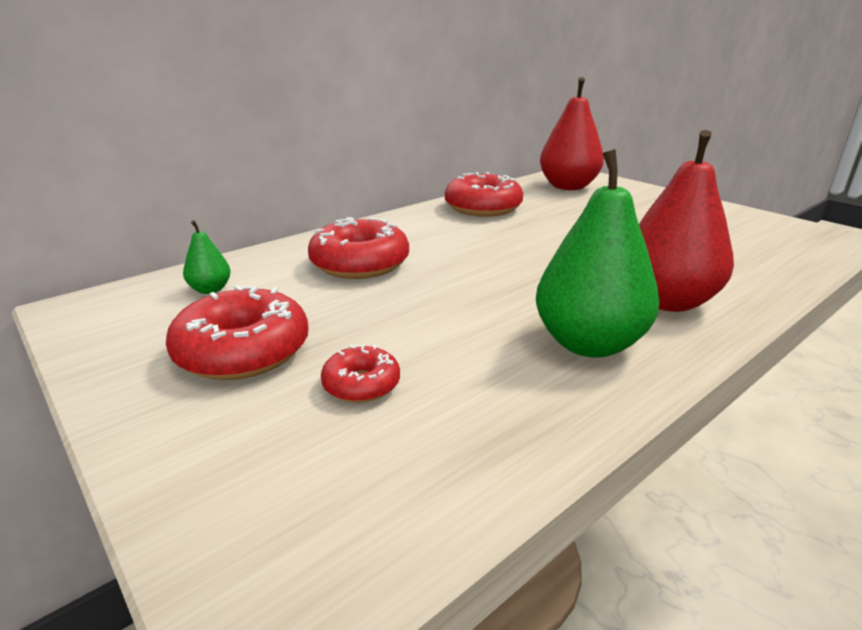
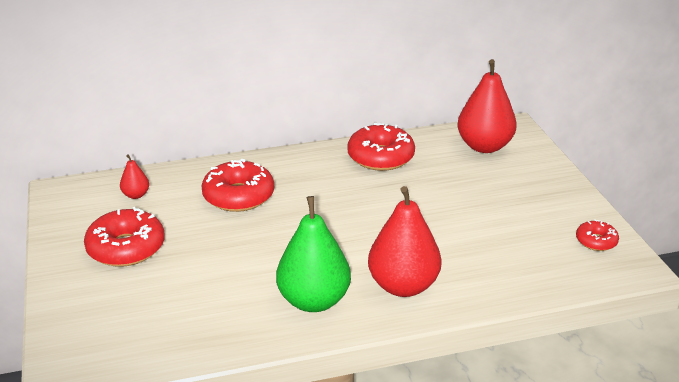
camera: 25 degrees right, 5 degrees up
(210, 289) = (136, 195): green pear -> red pear
(361, 384) = (169, 288): red donut -> red donut (596, 241)

